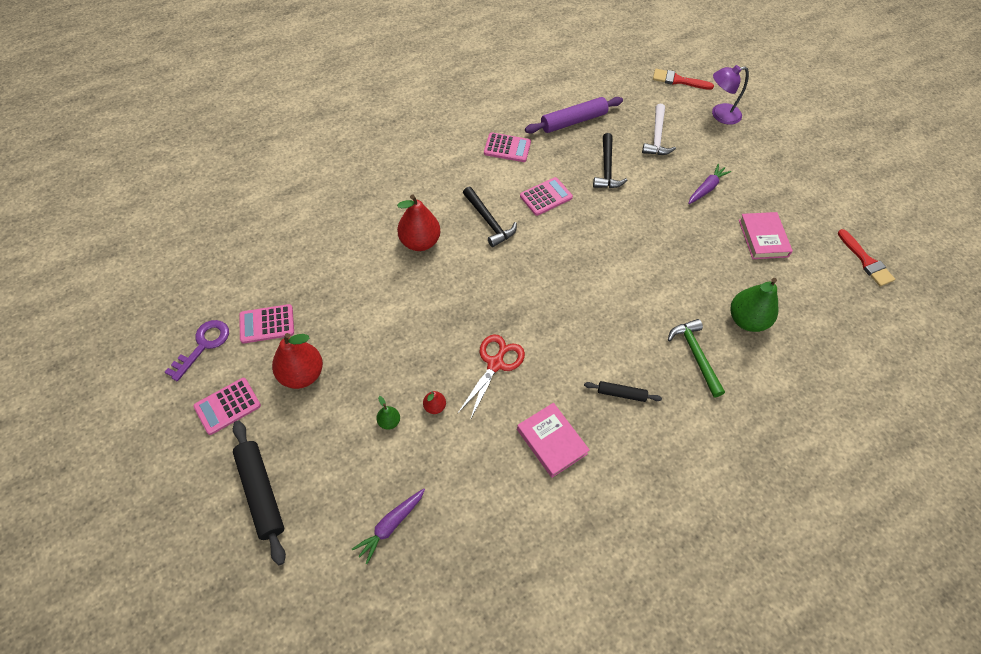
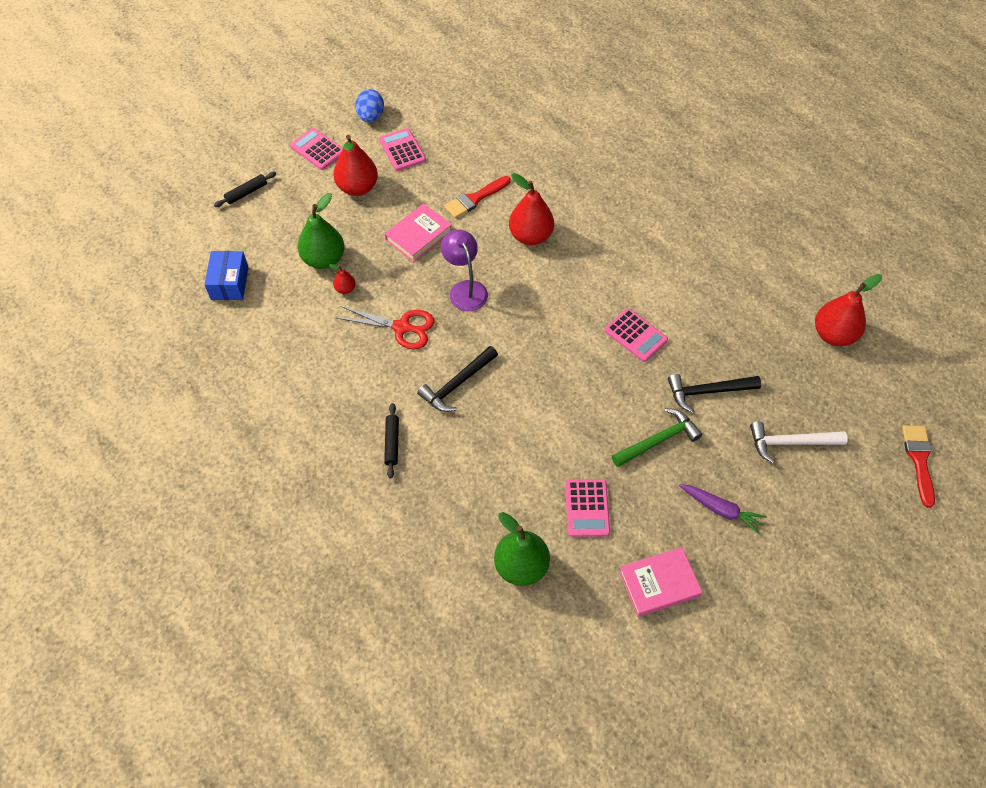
camera: 80 degrees right, 0 degrees up
(203, 345) = (371, 117): purple key -> blue egg
(261, 492) = (246, 193): black rolling pin -> black rolling pin, size x0.54
(389, 421) = (324, 259): green pear -> green pear, size x2.12
(391, 525) = (229, 283): purple carrot -> blue box
(488, 221) = (579, 288): black hammer -> black hammer (457, 384)
(507, 148) = (696, 285): pink calculator -> pink calculator (587, 508)
(551, 441) = (327, 388): pink book -> pink book (418, 235)
(571, 88) = (833, 335): none -> red pear
(573, 121) = (773, 345): purple rolling pin -> none
(695, 355) = (457, 512): green hammer -> green hammer (658, 440)
(720, 115) = (873, 520): purple lamp -> purple lamp (465, 289)
(866, 261) = (666, 724): red brush -> red brush (475, 199)

